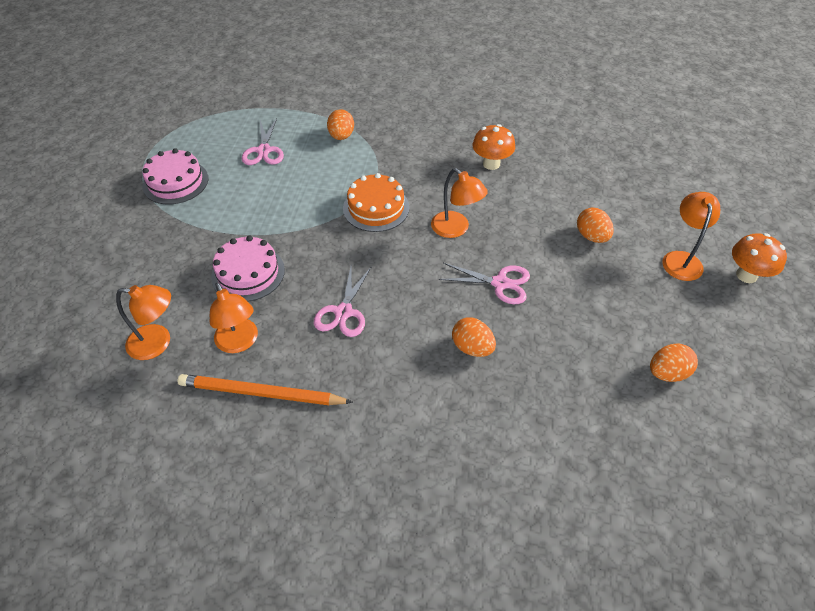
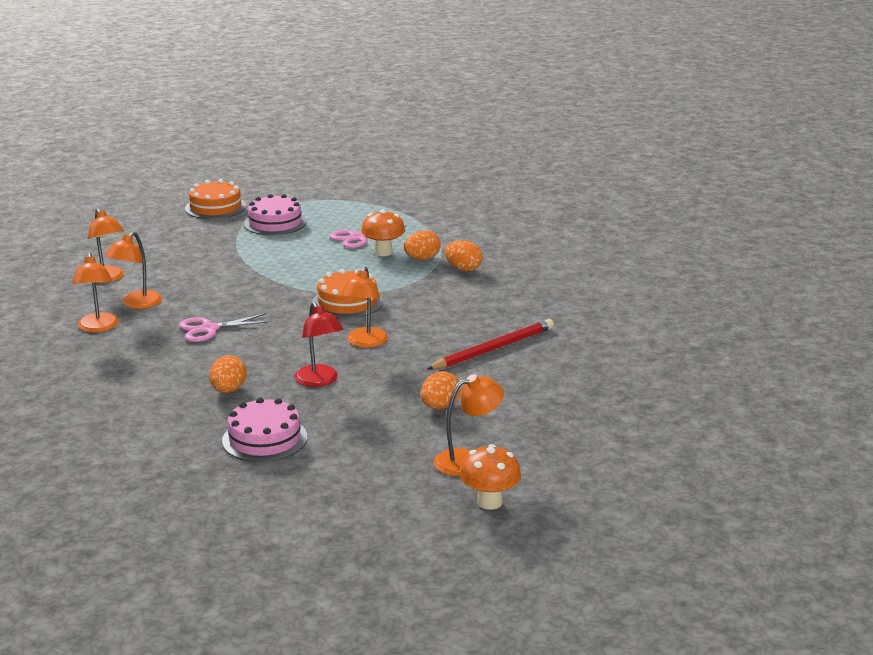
camera: 55 degrees right, 25 degrees down
(93, 203) = (215, 207): none -> orange cake
(248, 273) = (209, 282): pink cake -> pink cake (265, 439)
(261, 393) = (98, 327): orange pencil -> orange lamp
(491, 164) = (481, 332): orange mushroom -> orange mushroom (383, 252)
(500, 283) = (319, 381): pink scissors -> red lamp
(522, 170) = (493, 349): none -> red pencil
(667, 373) = (296, 486): orange egg -> orange egg (463, 269)

